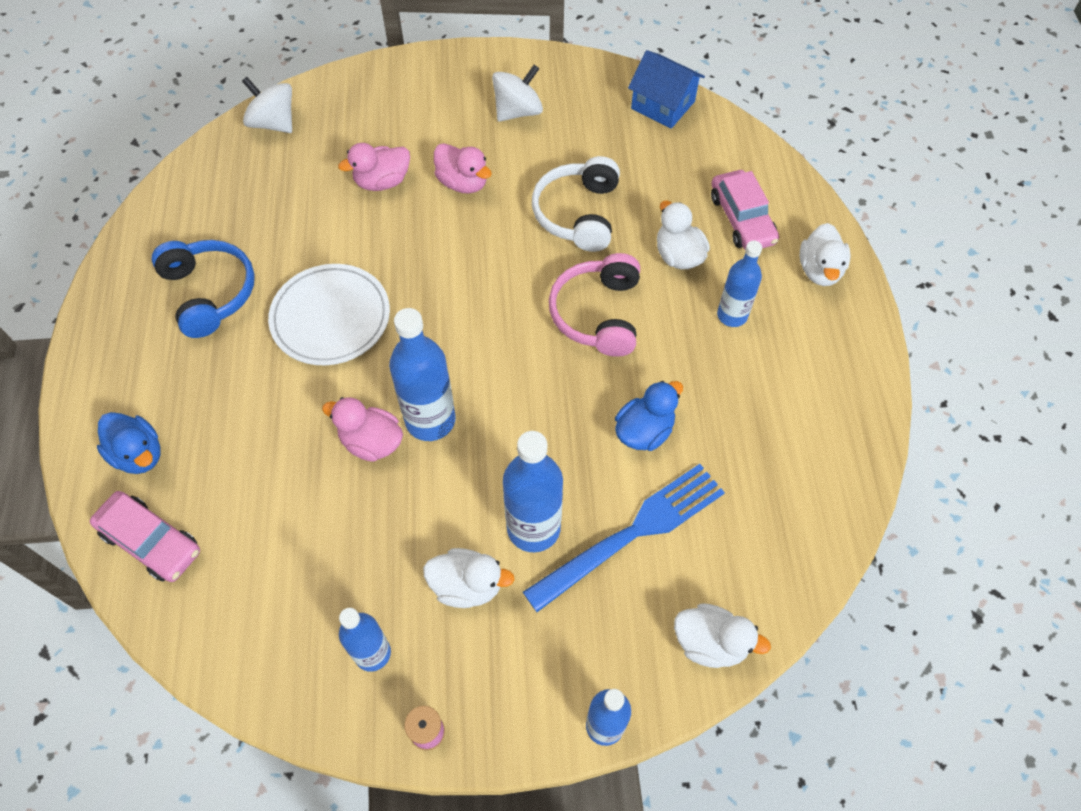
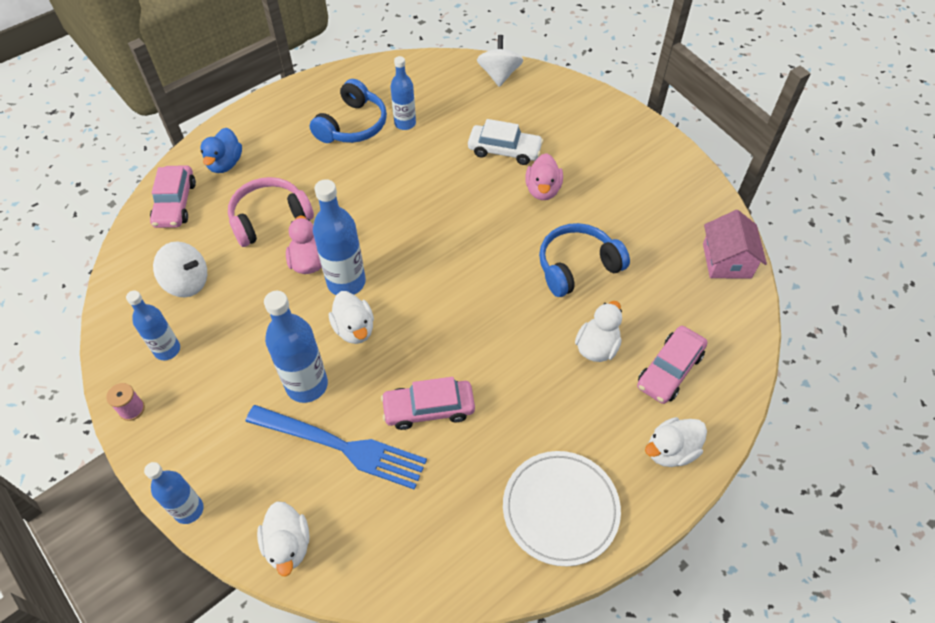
camera: 55 degrees right, 5 degrees down
(331, 317) = (381, 189): white plate -> white plate (560, 509)
(382, 181) = (504, 150): pink duck -> white car
(467, 586) = (242, 372): white duck -> white duck (354, 329)
(518, 111) = (632, 183): white spinning top -> white spinning top (187, 282)
(578, 214) = (577, 267): white headphones -> blue headphones
(598, 314) = (503, 326): pink headphones -> pink headphones (270, 219)
(644, 431) = (428, 409): blue duck -> pink car
(663, 105) = (726, 260): blue house -> pink house
(732, 315) = (574, 411): blue bottle -> blue bottle (405, 123)

